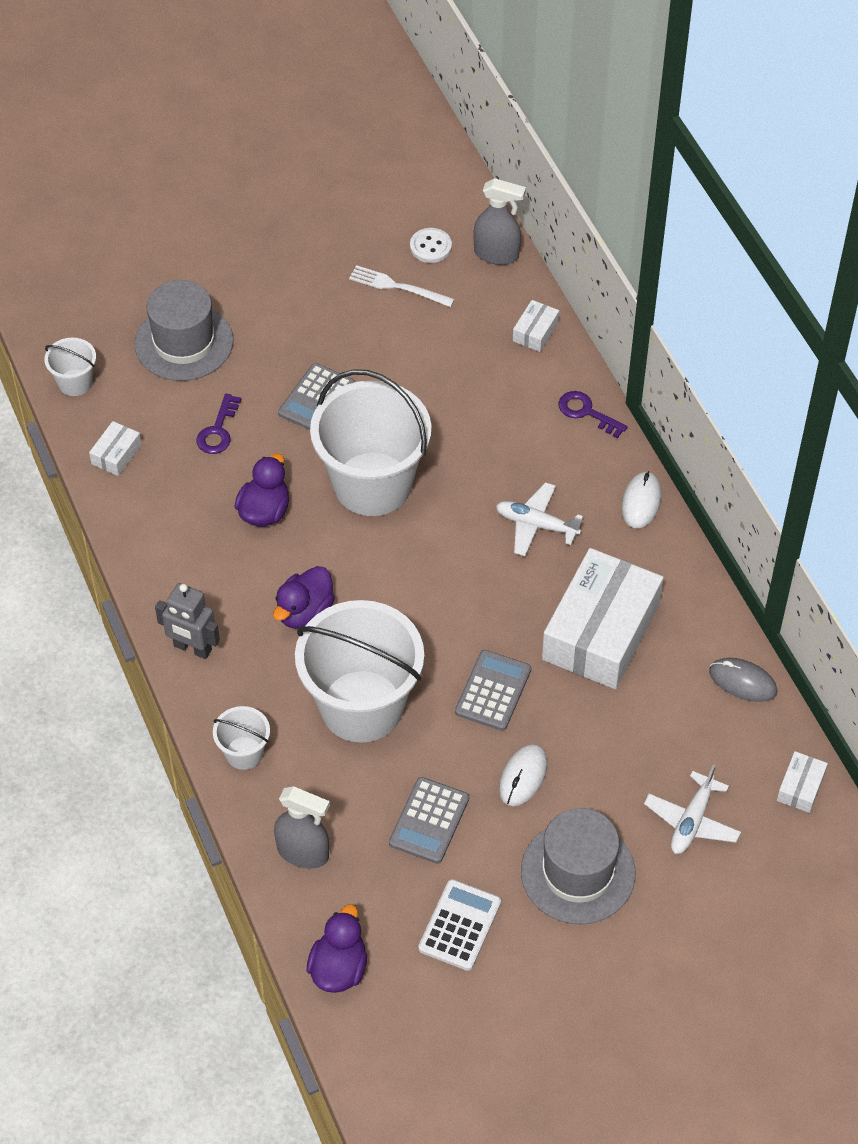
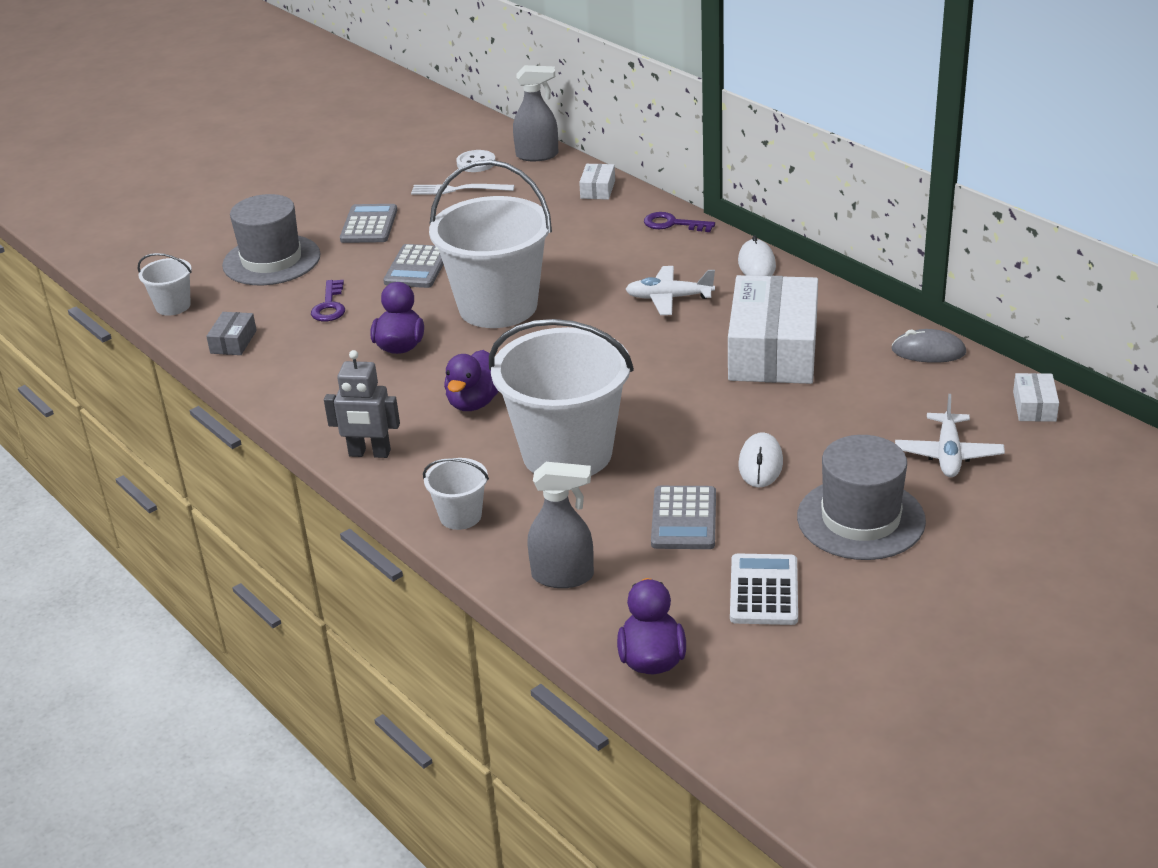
camera: 15 degrees left, 20 degrees down
(116, 454) = (233, 342): white box -> grey box
(493, 691) = (693, 412): grey calculator -> grey calculator (369, 225)

